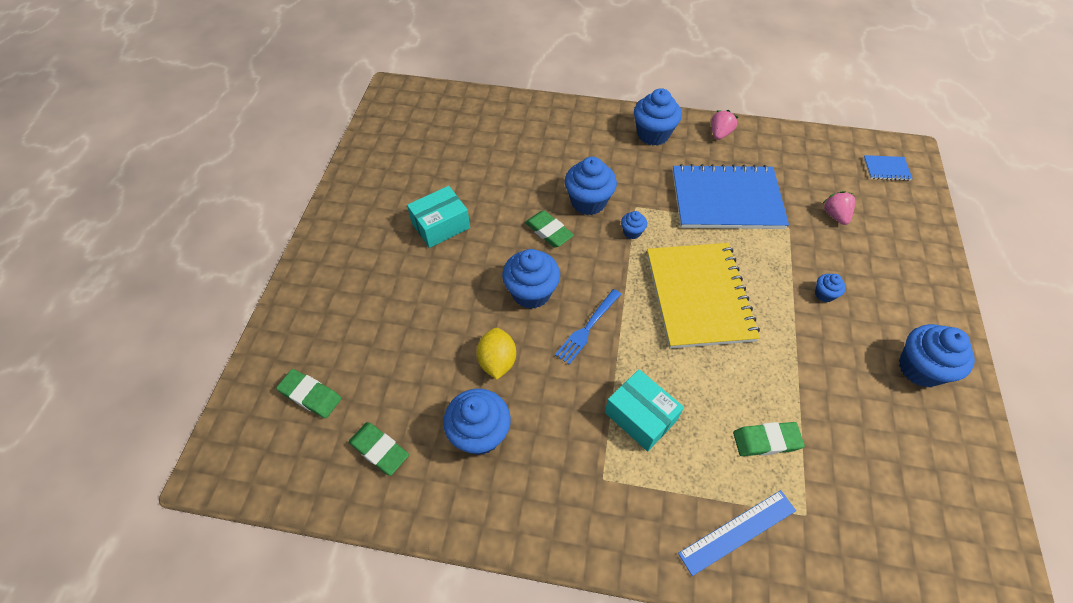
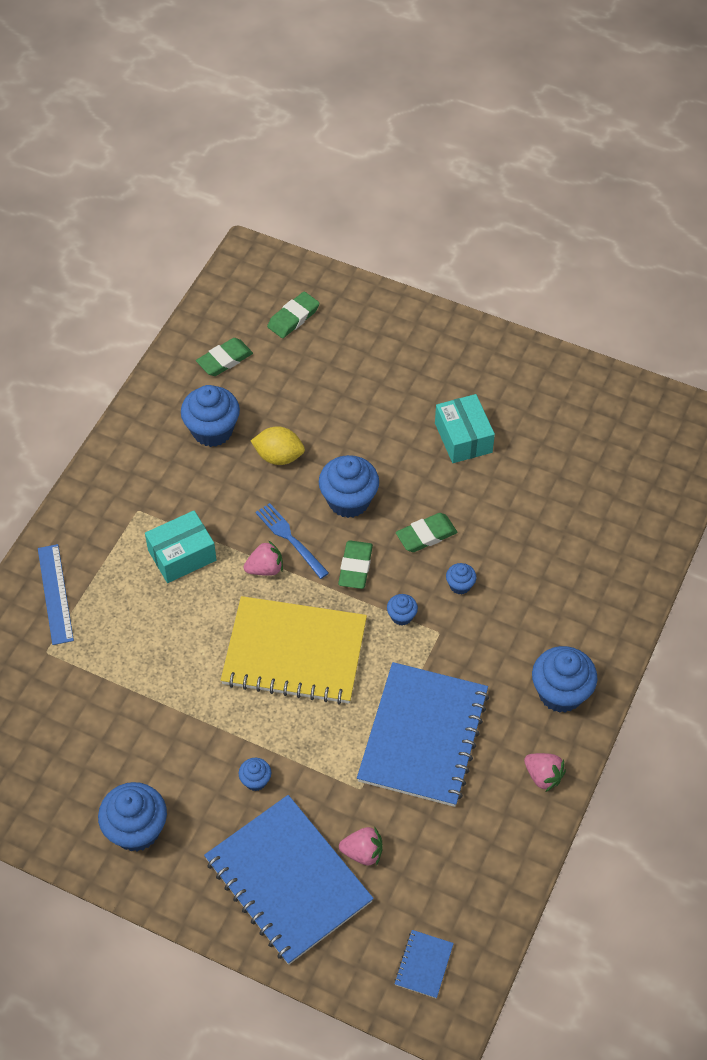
camera: 105 degrees right, 0 degrees up
(588, 202) = (460, 585): blue cupcake -> blue cupcake, size x0.49
(626, 340) = (265, 568): none -> pink strawberry
(766, 441) = (120, 649): green eraser -> green eraser (355, 567)
(886, 254) = (288, 880): none -> blue notebook

